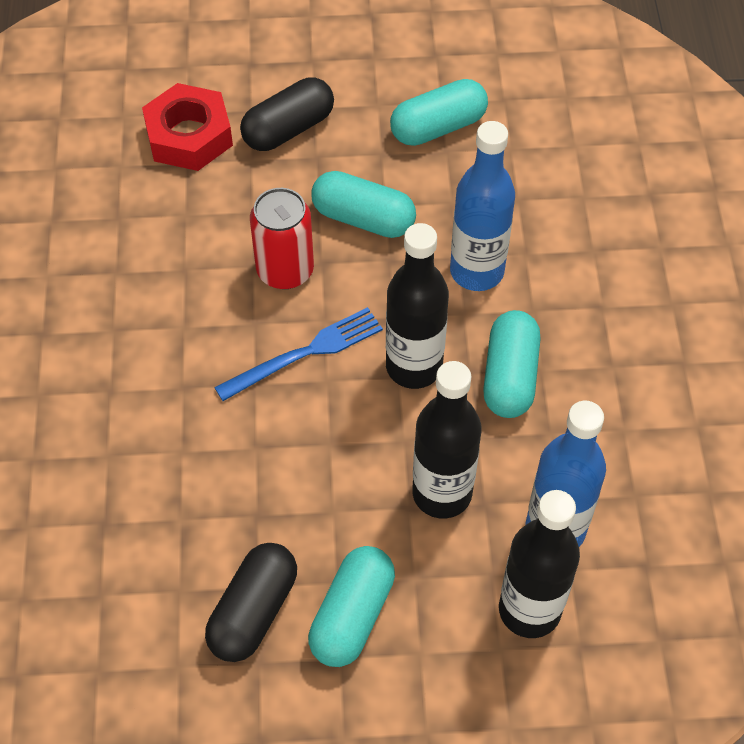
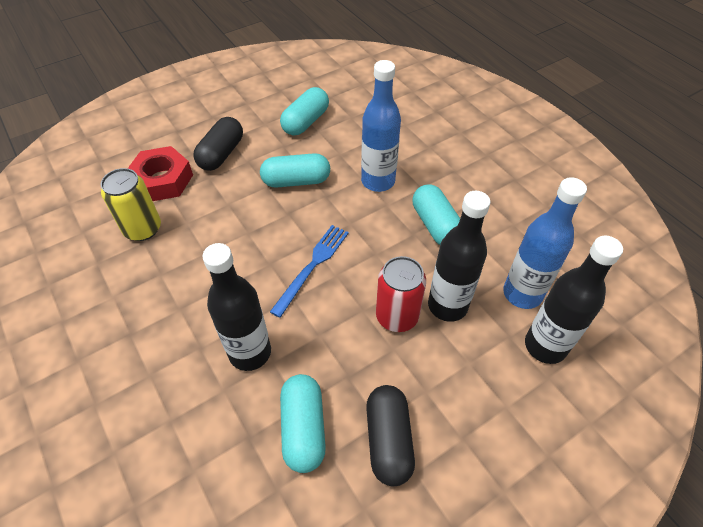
camera: 30 degrees left, 5 degrees down
(127, 198) = (143, 229): none -> yellow can
(285, 270) = (269, 226): red can -> red can (397, 316)
(352, 615) = (450, 407): turquoise capsule -> turquoise capsule (303, 428)
(414, 367) = (380, 244): black bottle -> black bottle (250, 352)

